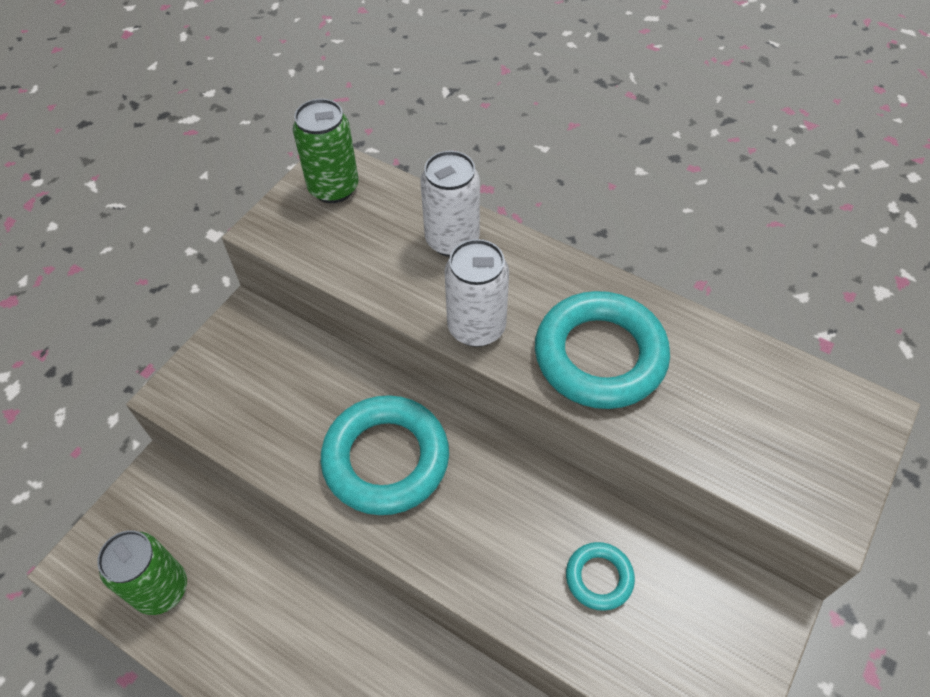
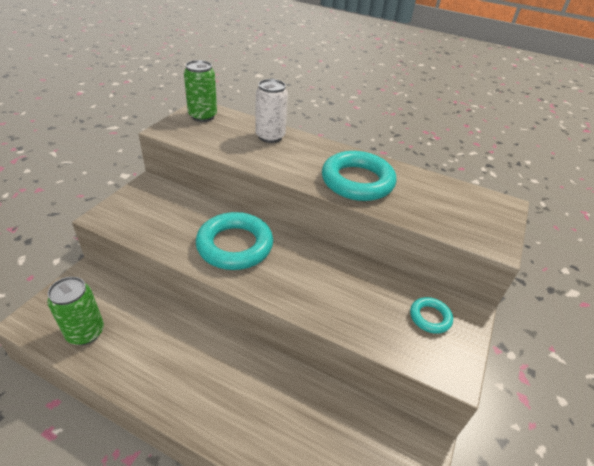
camera: 10 degrees left, 15 degrees down
(476, 327) = (287, 169): white can -> none
(599, 578) = (368, 299): turquoise ring -> turquoise ring (430, 317)

